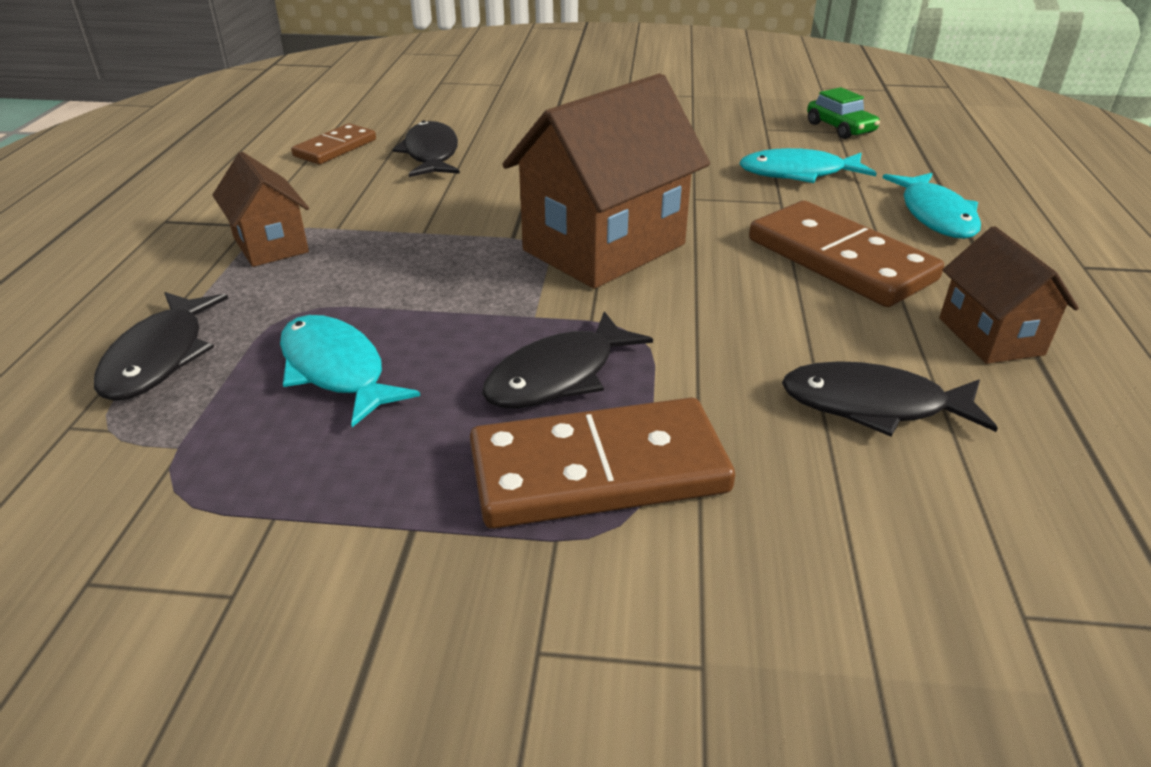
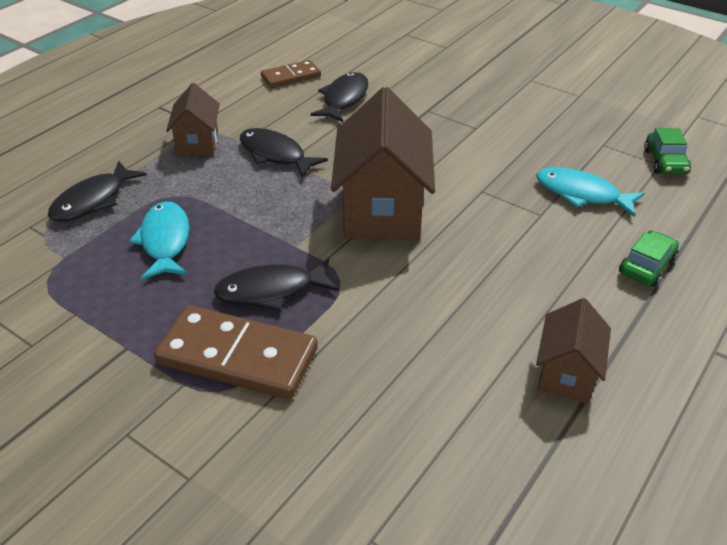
camera: 30 degrees right, 5 degrees up
(604, 247) = (382, 210): brown house -> brown house turned 75 degrees counterclockwise
(840, 259) = (529, 276): brown domino -> none
(873, 405) = (430, 386): black fish -> black fish (275, 154)
(935, 215) = (646, 266): turquoise fish -> green car

